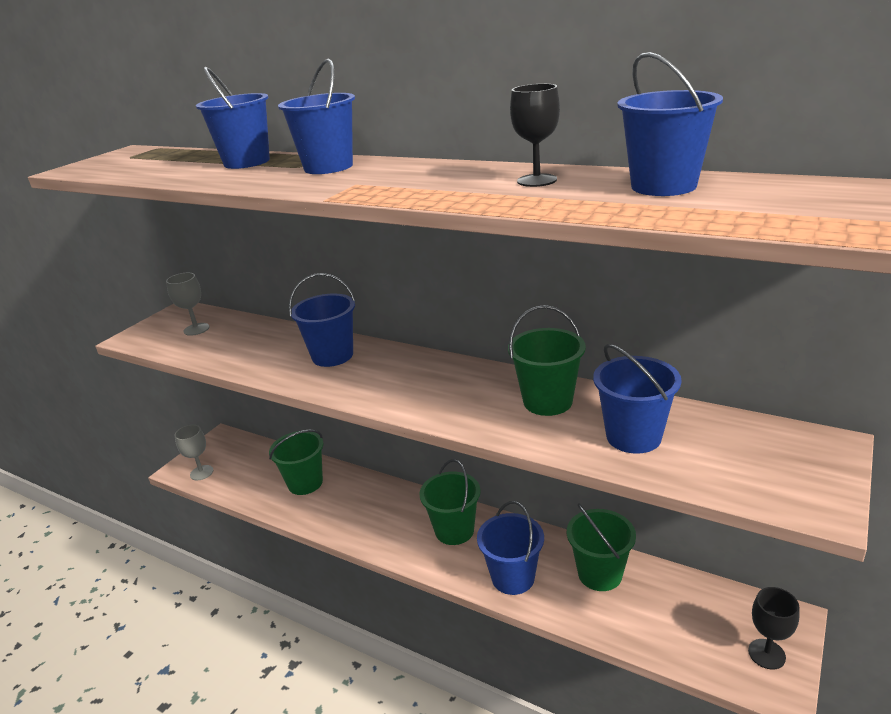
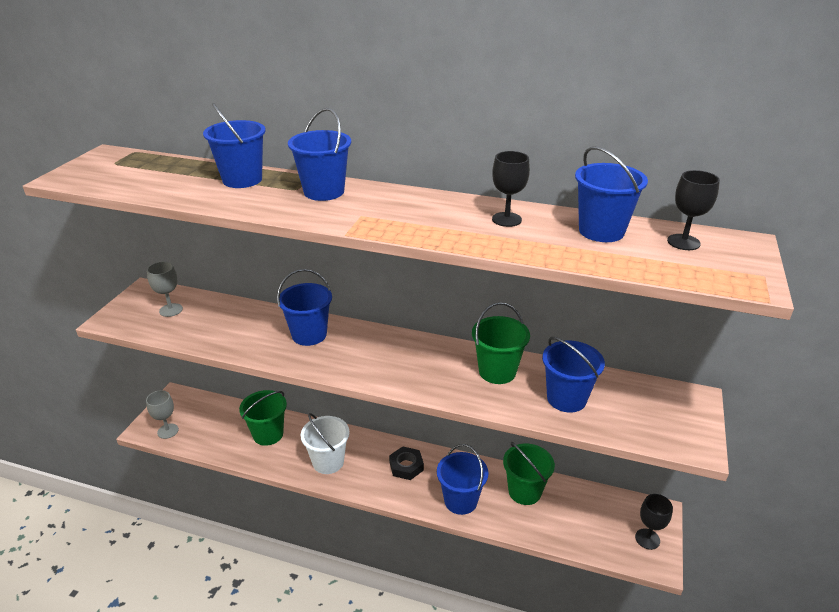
camera: 15 degrees left, 5 degrees up
(363, 518) = (328, 462): none -> white bucket
(454, 530) = (406, 466): green bucket -> black nut
(784, 192) = (683, 242): none -> black goblet

